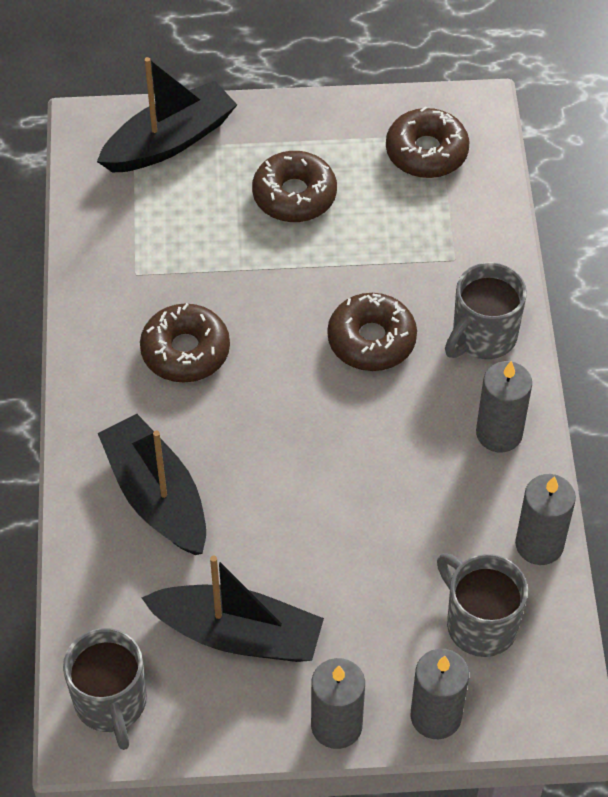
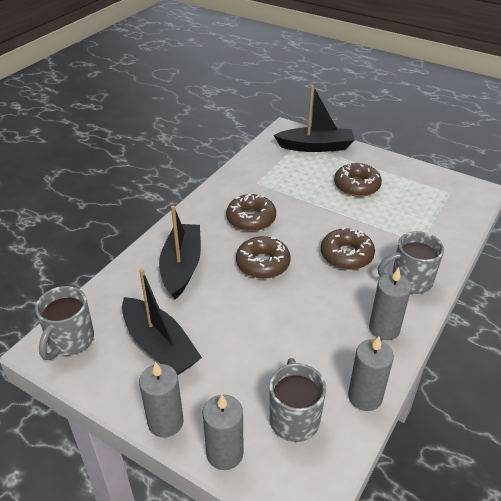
camera: 35 degrees right, 15 degrees down
(426, 152) = (439, 196): brown donut -> brown donut (263, 263)

